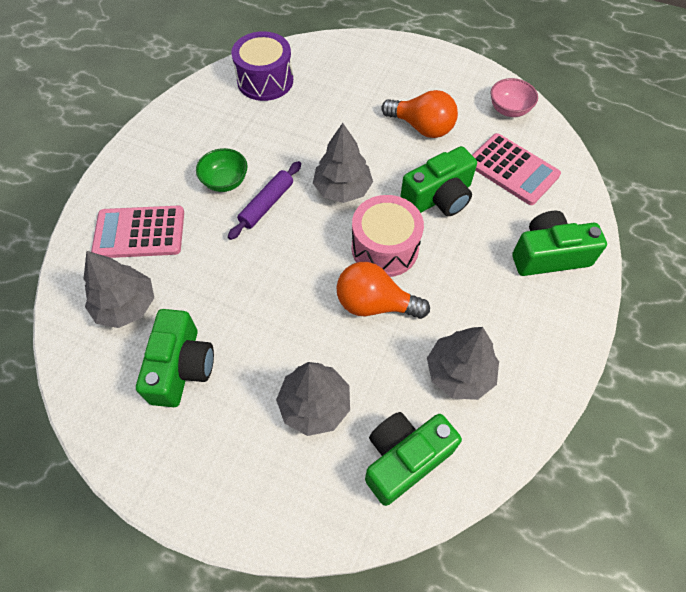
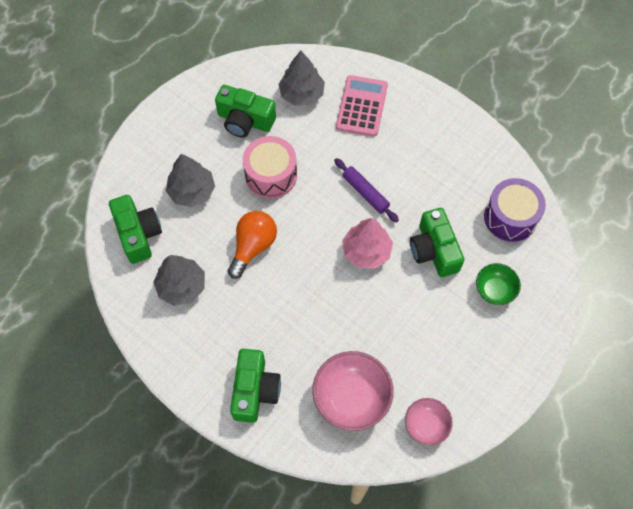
camera: 105 degrees right, 5 degrees up
(225, 182) = (396, 168): green bowl -> green bowl (494, 290)
(342, 189) = (366, 251): grey tree -> pink tree
(385, 248) = (299, 267): pink drum -> pink drum (271, 175)
(422, 127) = (421, 336): orange light bulb -> none
(439, 197) = (337, 324): green camera -> green camera (434, 250)
(512, 169) = (351, 398): pink calculator -> pink bowl

